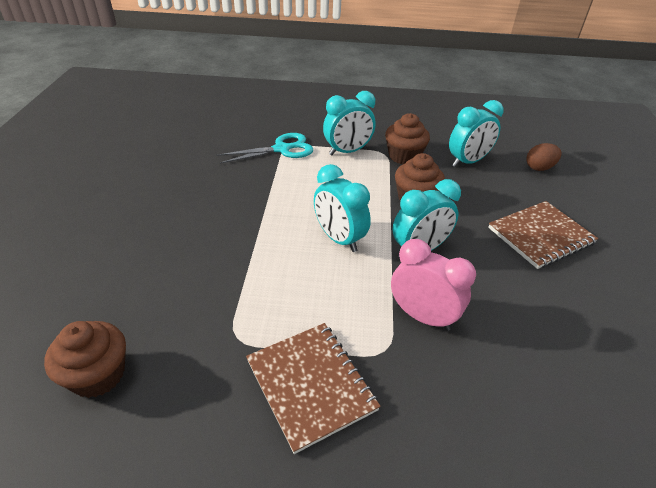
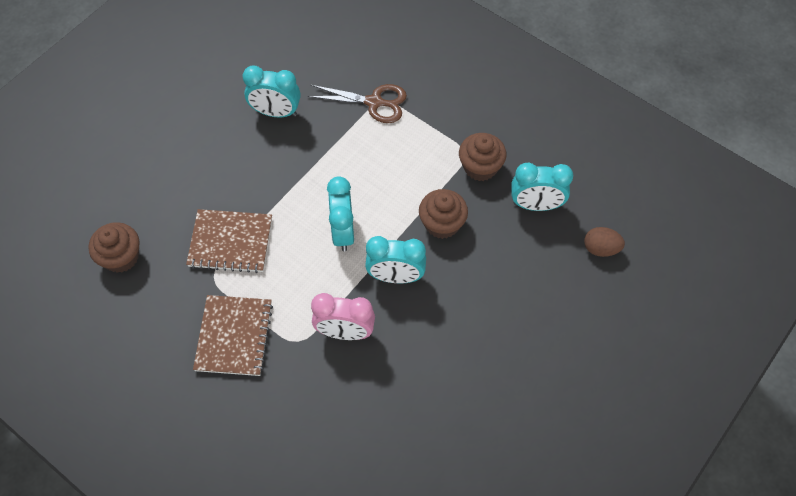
camera: 35 degrees right, 20 degrees up
(281, 149) = (374, 102): turquoise scissors -> brown scissors
(347, 151) = (432, 135): turquoise clock -> turquoise clock (276, 112)
(422, 316) = (345, 332): pink clock -> pink clock turned 120 degrees clockwise
(540, 236) = (511, 319): brown notebook -> brown notebook (230, 242)

